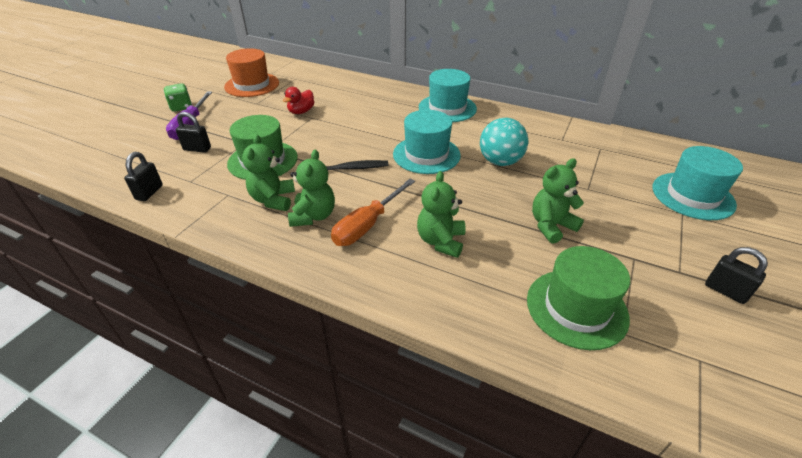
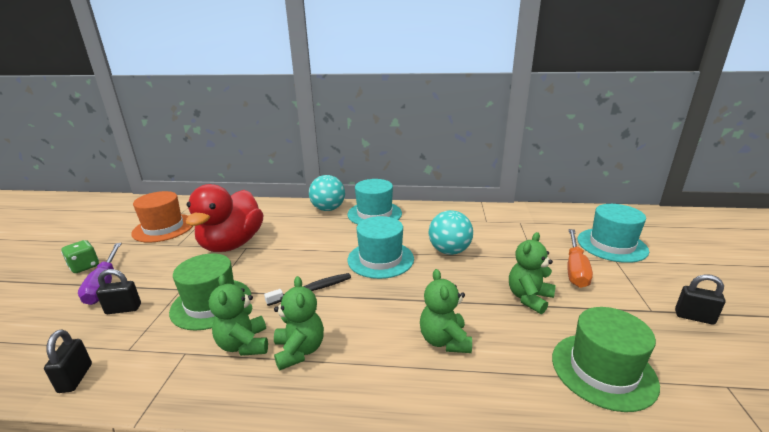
camera: 20 degrees left, 15 degrees down
(301, 112) = (232, 244): red duck -> red duck, size x2.35
(367, 225) = (363, 344): orange screwdriver -> orange screwdriver (575, 269)
(404, 94) = (328, 209): none -> turquoise ball

